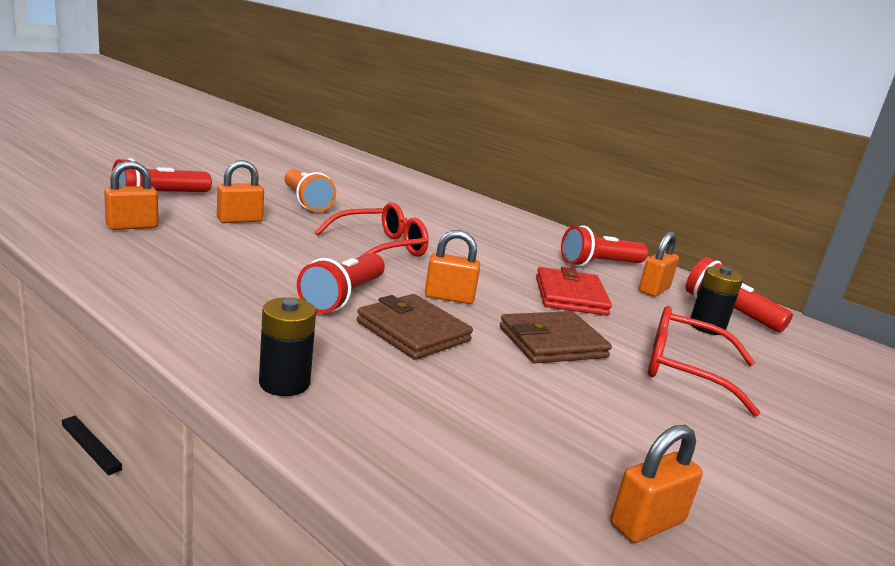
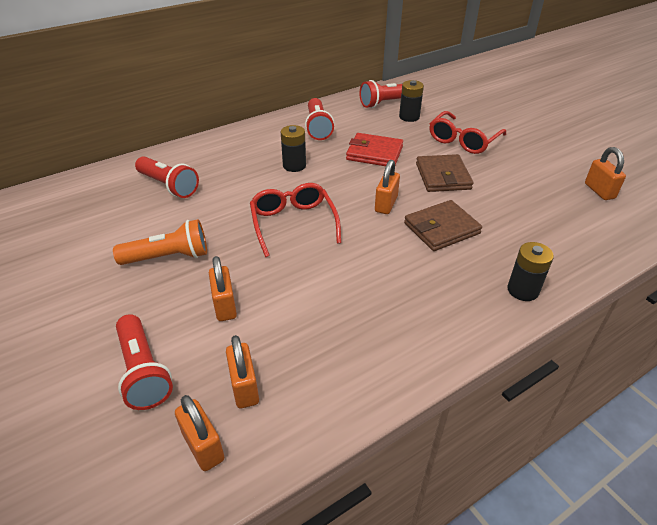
camera: 70 degrees left, 20 degrees up
(343, 297) = (394, 254): red flashlight -> red flashlight (169, 186)
(497, 250) = (294, 165): none -> black battery
(654, 290) = (359, 119): orange padlock -> orange padlock (203, 446)

